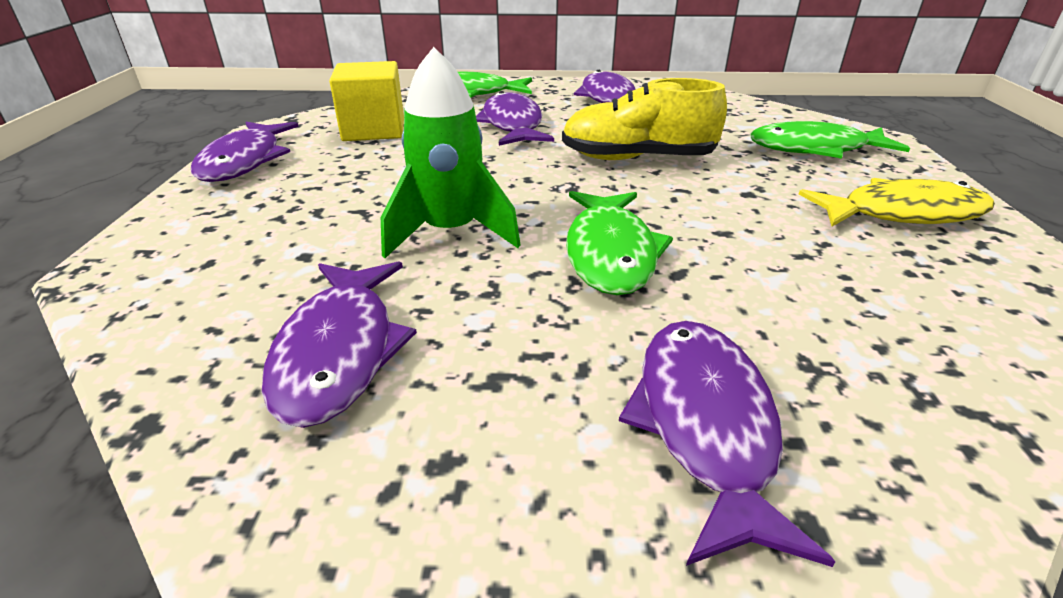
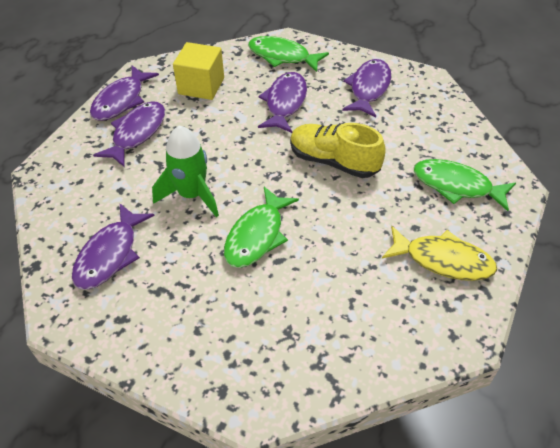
camera: 25 degrees right, 15 degrees up
(704, 425) = (220, 341): purple fish -> purple fish (137, 133)

